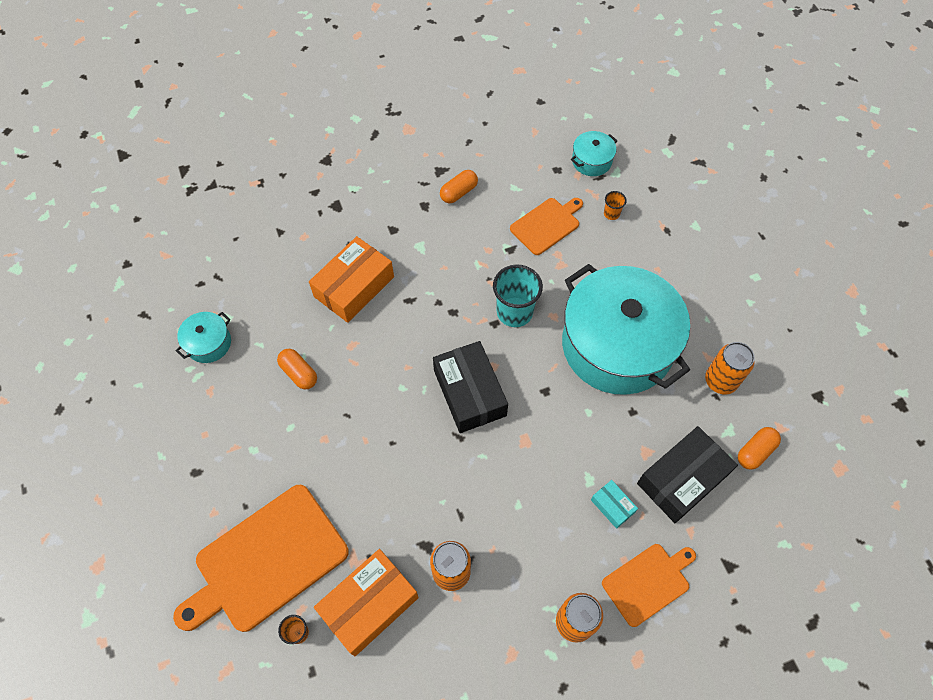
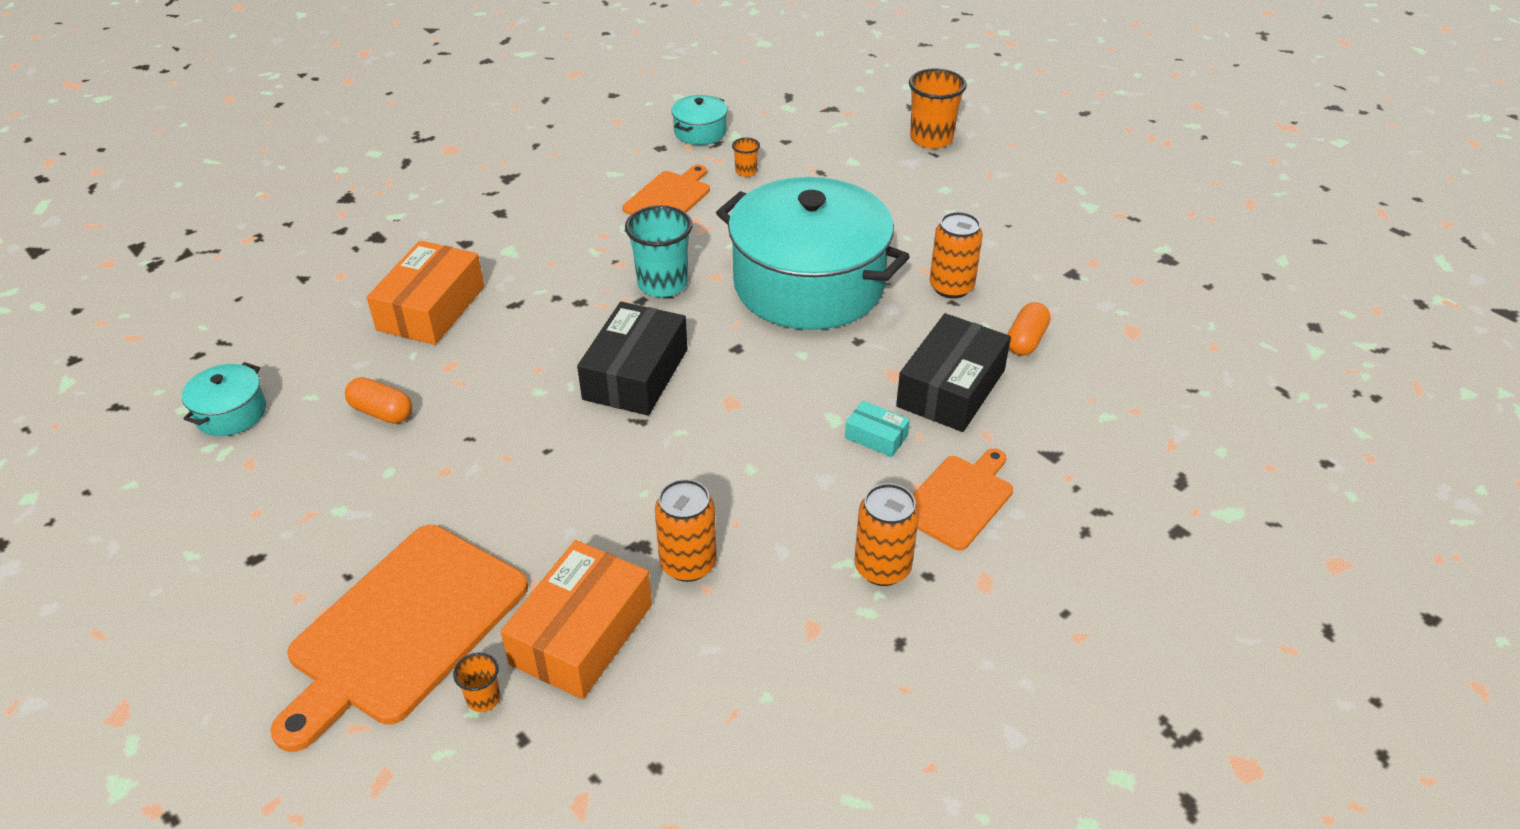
camera: 20 degrees left, 20 degrees down
(458, 192) = (541, 192): orange capsule -> none
(469, 393) = (635, 374): black box -> black box turned 60 degrees clockwise
(766, 218) = (931, 139): none -> orange cup

